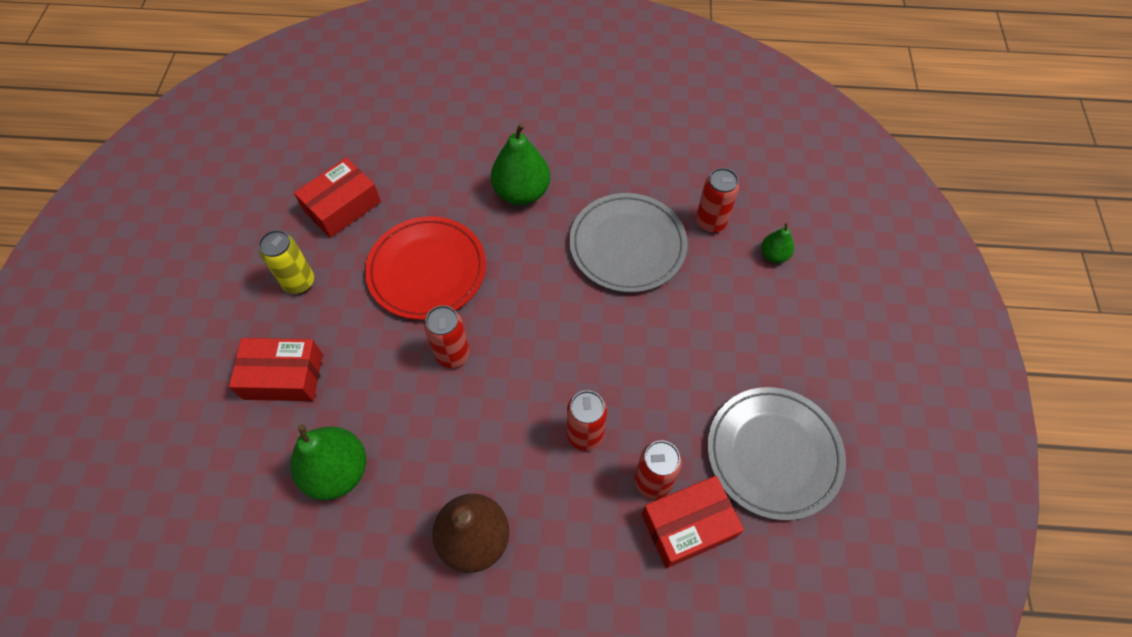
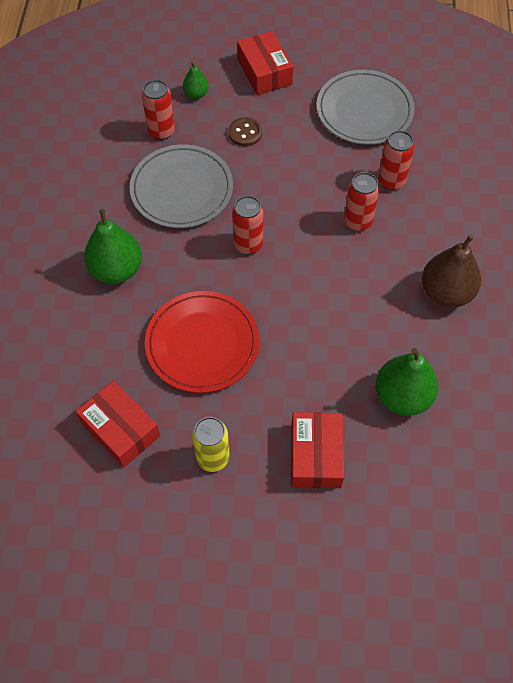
camera: 90 degrees left, 0 degrees up
(453, 354) = (290, 317): red can -> red can (248, 245)
(688, 525) = (421, 162): red box -> red box (264, 72)
(717, 308) = (245, 133): none -> brown button

